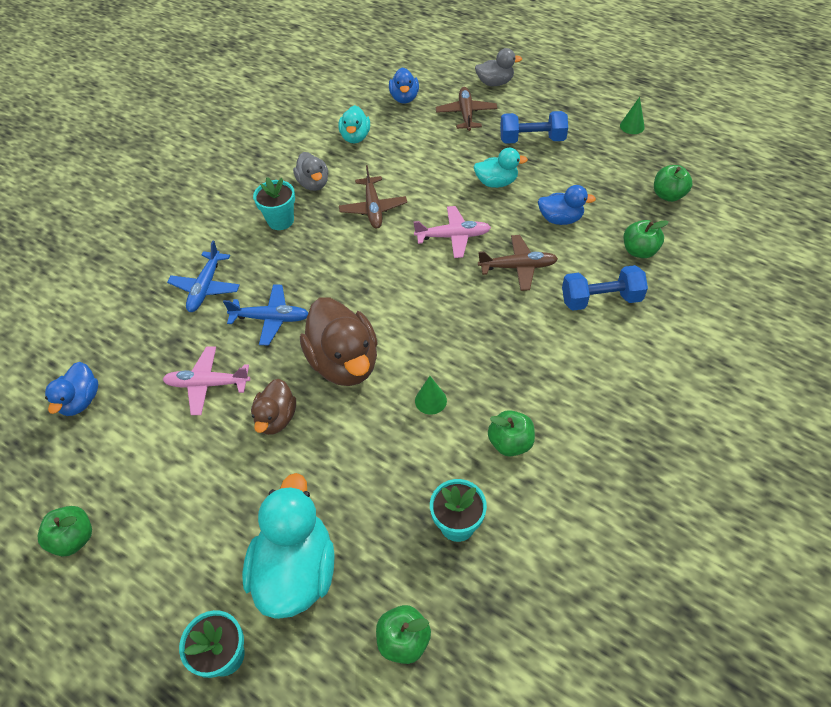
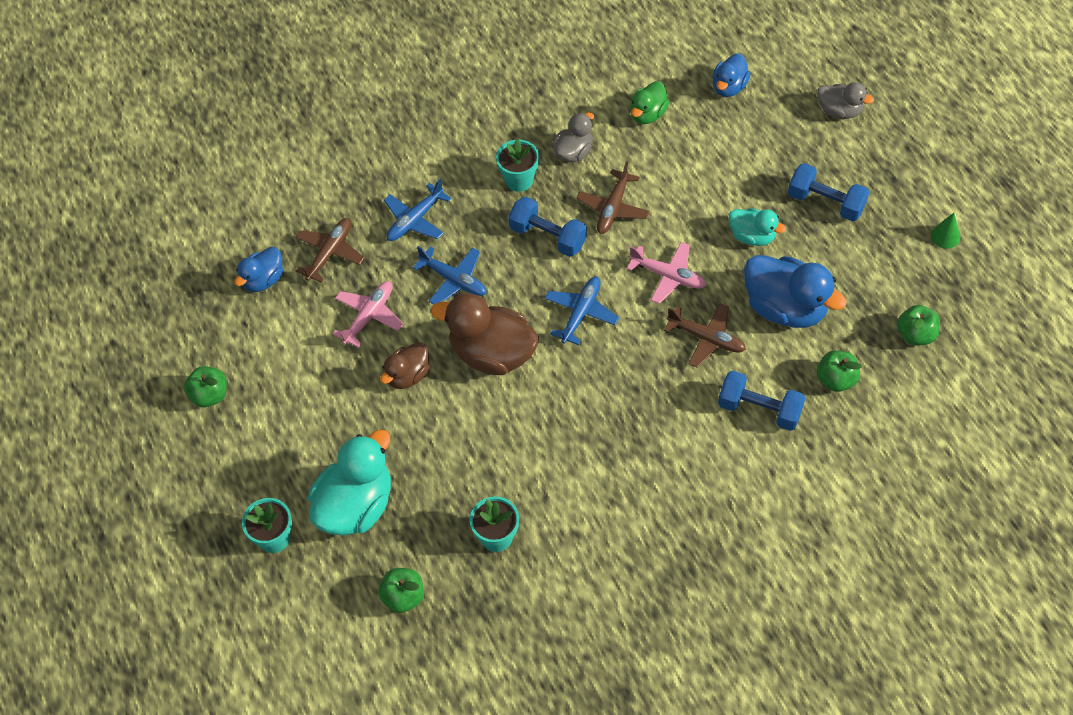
camera: 30 degrees right, 5 degrees up
(207, 384) = (369, 316): pink plane -> pink plane turned 90 degrees clockwise
(313, 183) = (573, 152): grey duck -> grey duck turned 150 degrees counterclockwise
(333, 250) = (548, 236): none -> blue dumbbell
(344, 362) = (492, 354): brown duck -> brown duck turned 105 degrees clockwise
(355, 137) = (647, 114): turquoise duck -> green duck
(401, 295) = (581, 313): none -> blue plane
(430, 400) = (542, 425): green cone -> none
(466, 114) = (779, 138): brown plane -> brown plane (330, 253)
(510, 443) = (583, 495): green apple -> none
(560, 219) = (785, 308): blue duck -> blue duck, size x1.78

